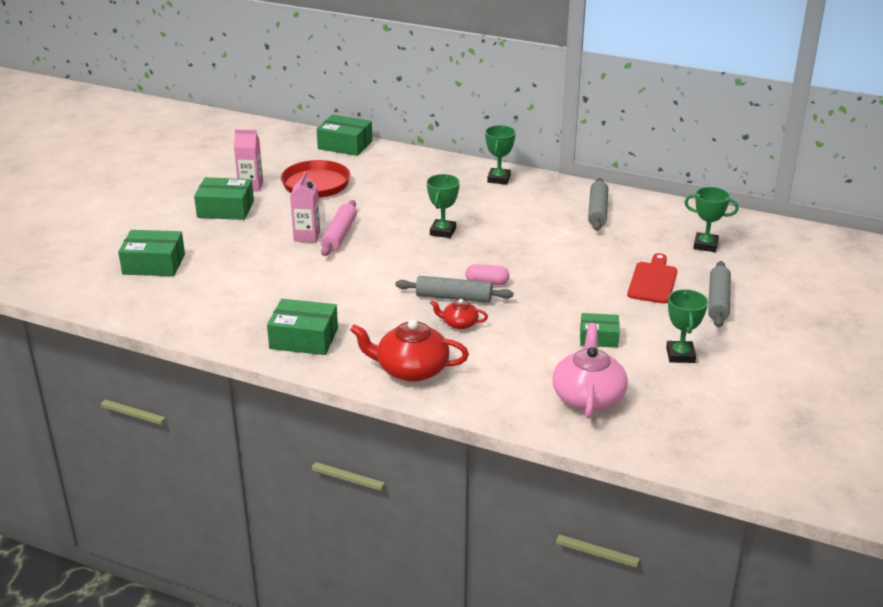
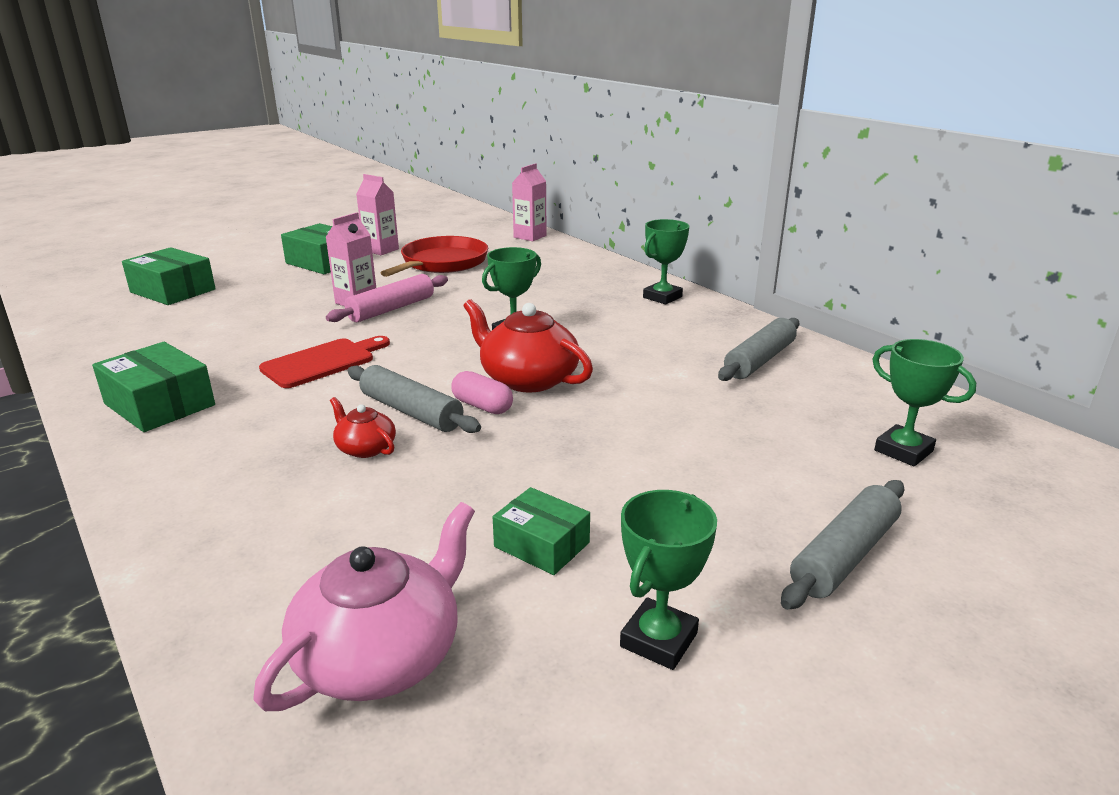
camera: 30 degrees right, 5 degrees down
(345, 145) = (530, 236): green box -> pink carton
(411, 369) = (202, 490): red teapot -> red teapot (528, 379)
(653, 281) = (747, 479): red cutting board -> red cutting board (323, 362)

